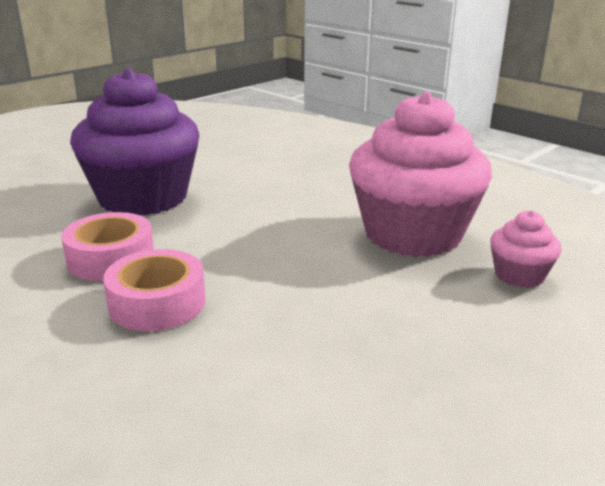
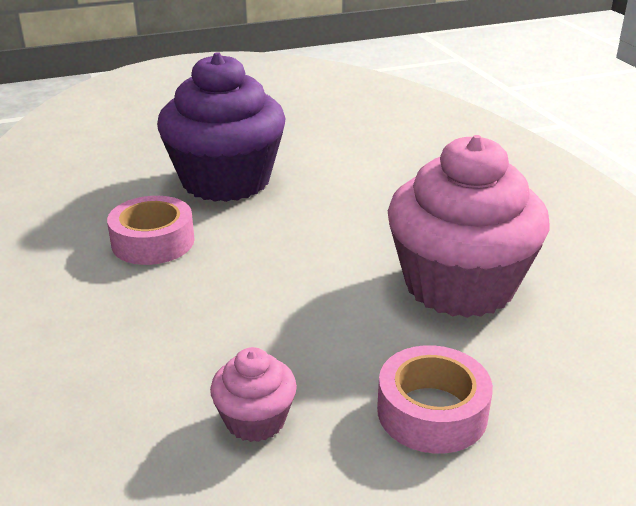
camera: 25 degrees right, 5 degrees up
(157, 303) = (159, 298): pink tape -> pink tape (432, 412)
(519, 275) = (534, 365): pink cupcake -> pink cupcake (255, 420)

